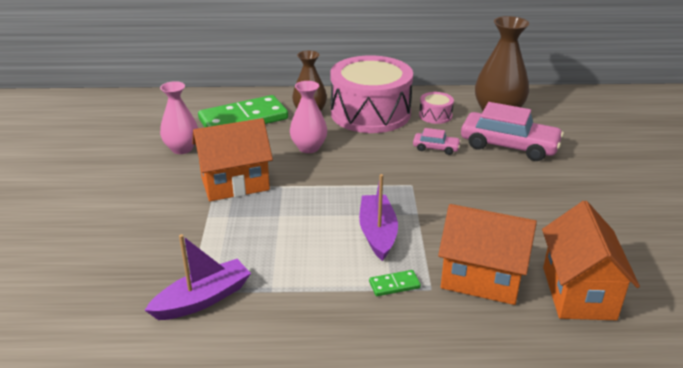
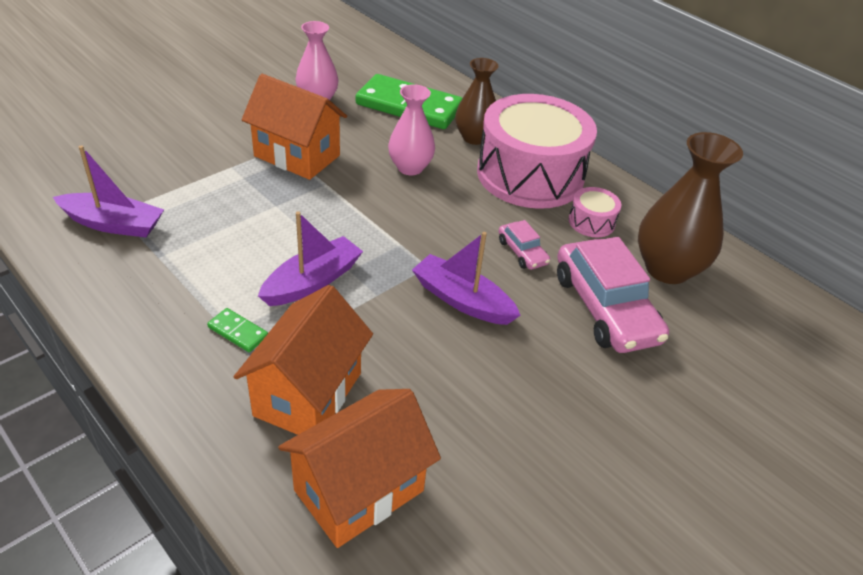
camera: 45 degrees right, 10 degrees up
(455, 186) = (462, 300): none -> purple boat
(481, 279) = (308, 394): orange house -> orange house turned 45 degrees clockwise

